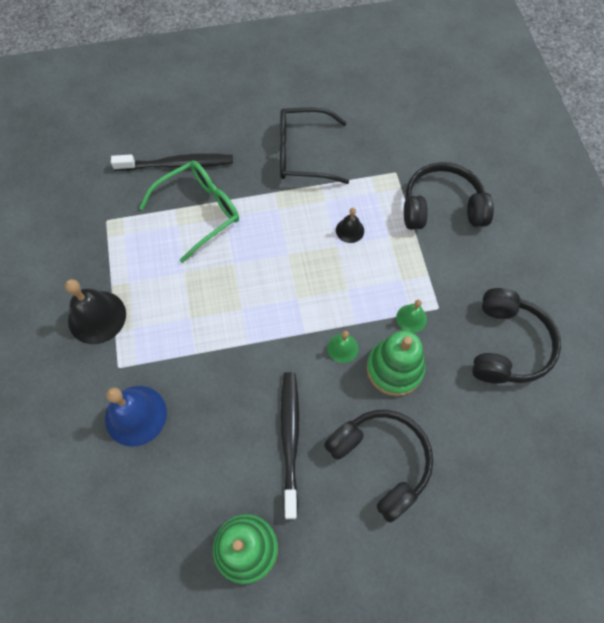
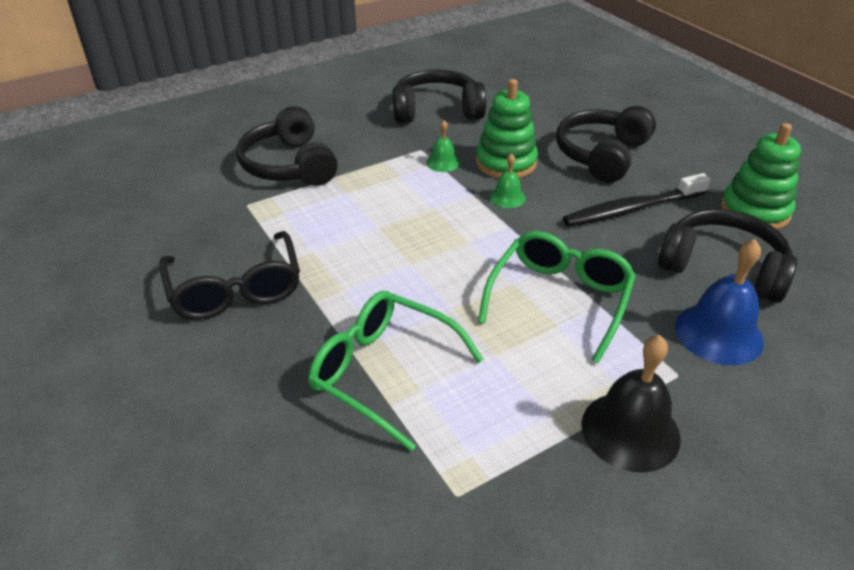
camera: 110 degrees left, 25 degrees down
(177, 164) = (298, 433): black toothbrush -> none
(193, 465) = (722, 267): none -> black headphones
(213, 330) = (559, 299): none -> green glasses
(350, 230) = (351, 222): black bell -> none

